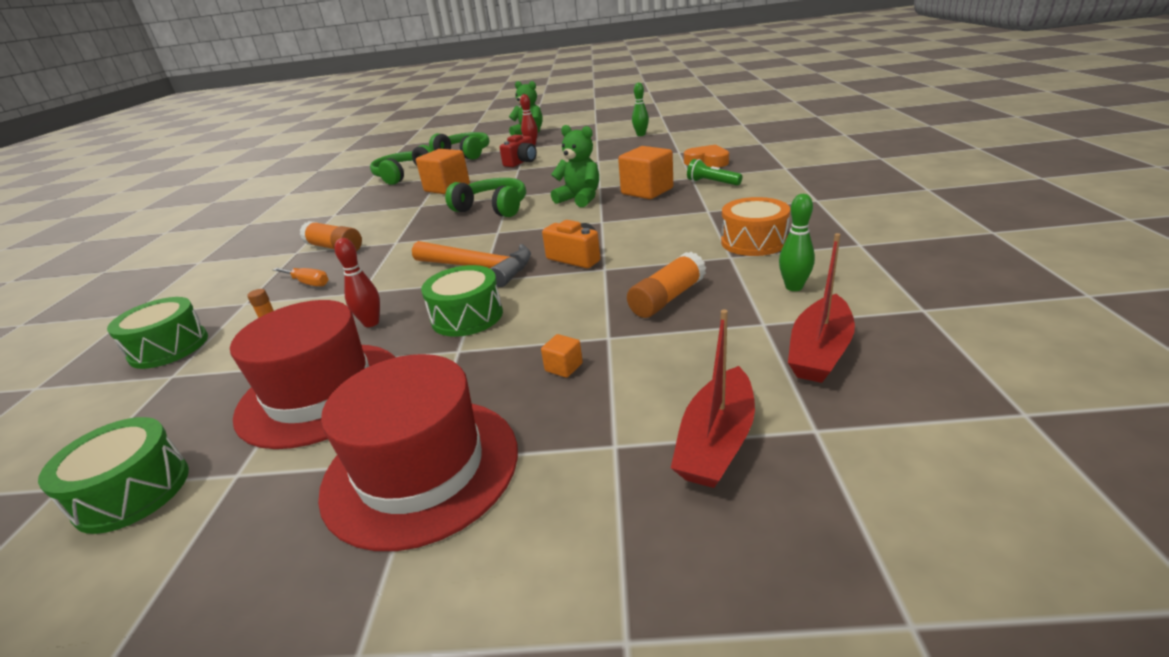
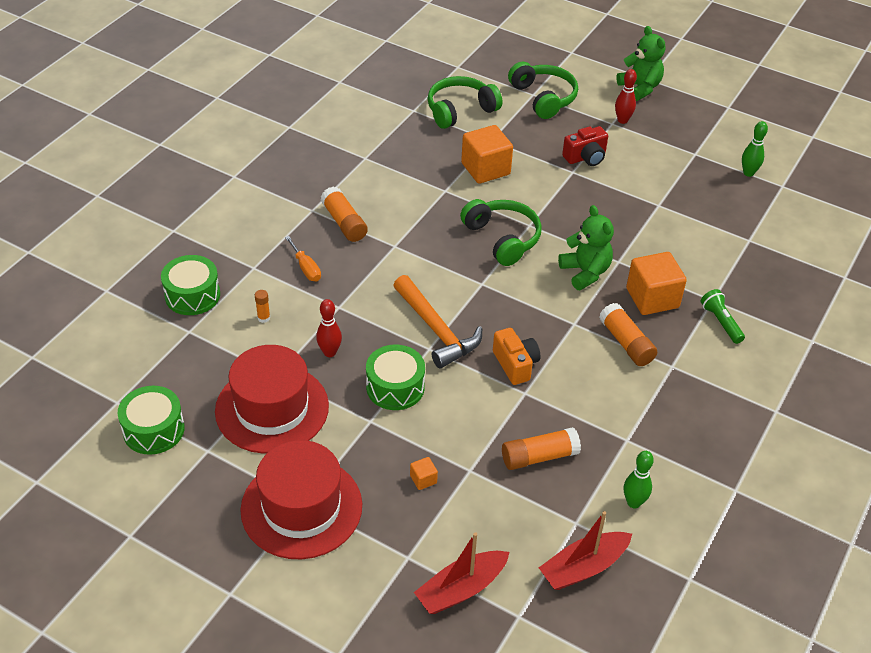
camera: 25 degrees right, 15 degrees up
(656, 214) = (626, 343): none -> orange glue stick
(707, 161) = (756, 279): orange heart -> none
(753, 242) = (662, 433): orange drum -> none

